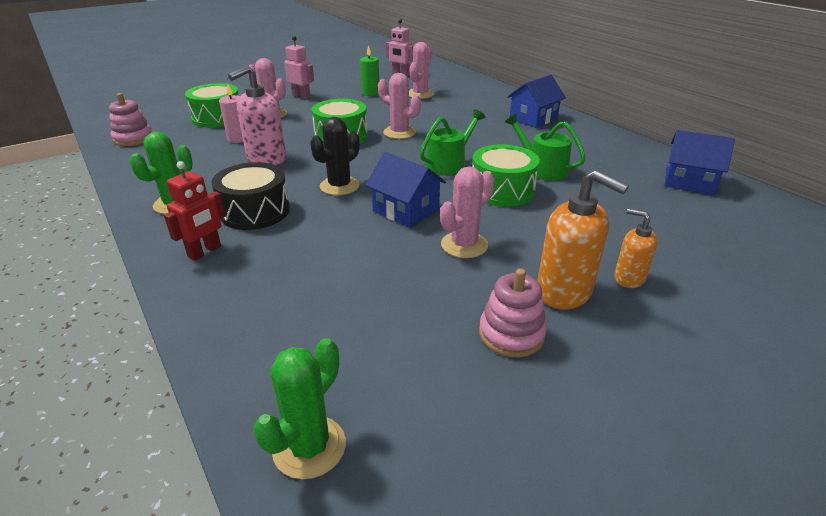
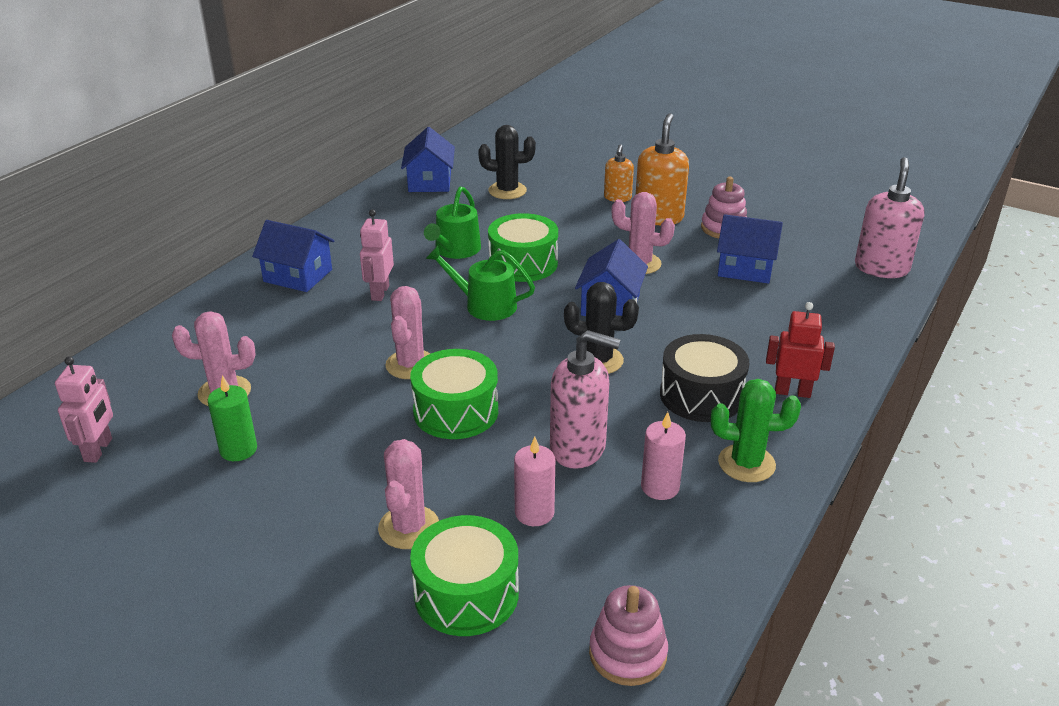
camera: 115 degrees left, 0 degrees up
(203, 172) = (660, 487): none -> pink candle
(301, 96) = (291, 534): pink robot -> pink robot (379, 293)
(309, 447) = (881, 268): green cactus -> pink soap dispenser
(406, 310) = (745, 268): none -> blue house
(661, 214) = (507, 191): none -> black cactus

